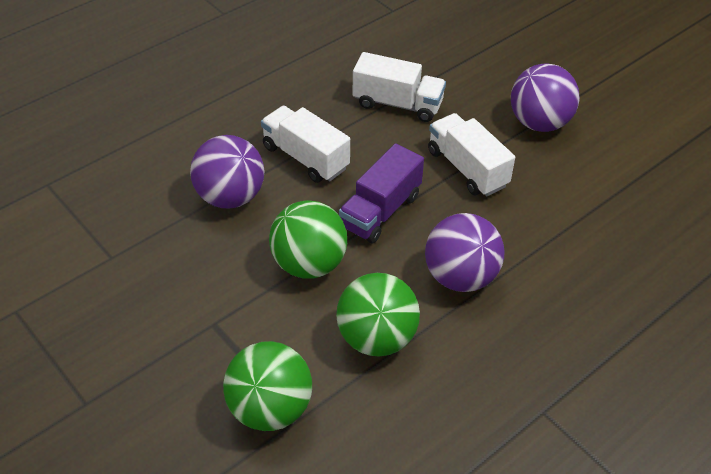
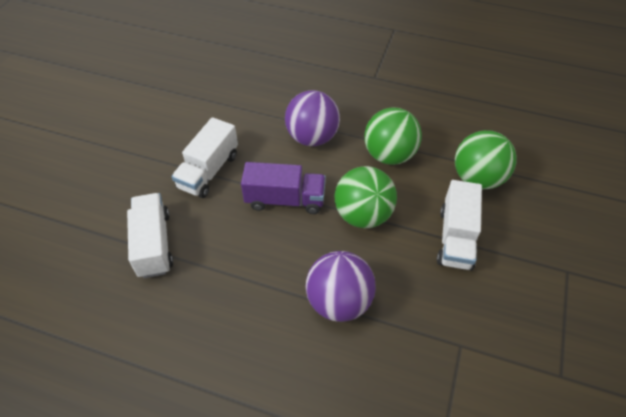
camera: 120 degrees left, 5 degrees up
(305, 158) = (260, 274): white truck -> white truck (455, 238)
(539, 123) = (133, 151): purple ball -> none

